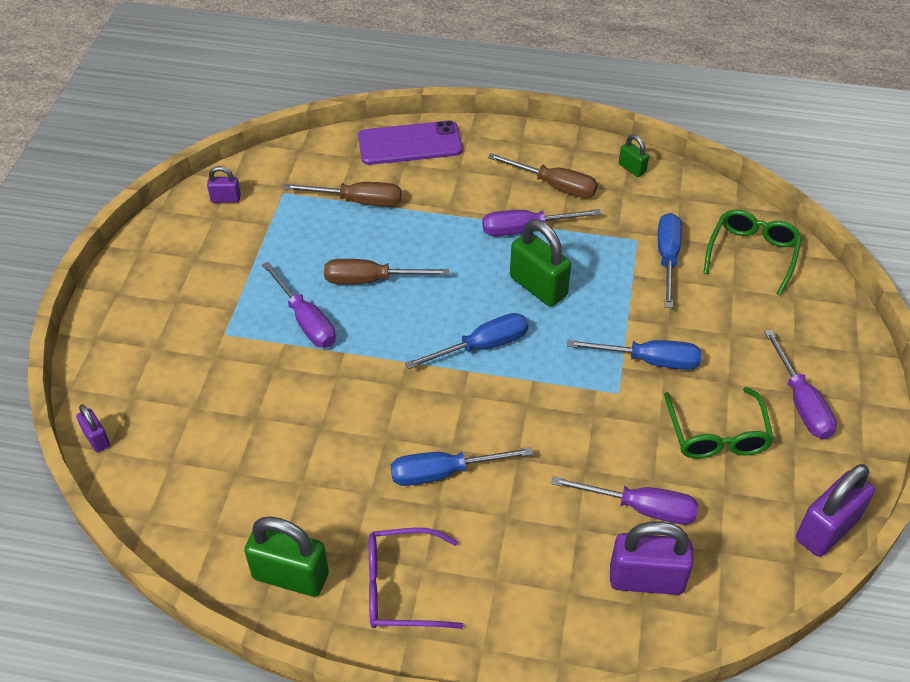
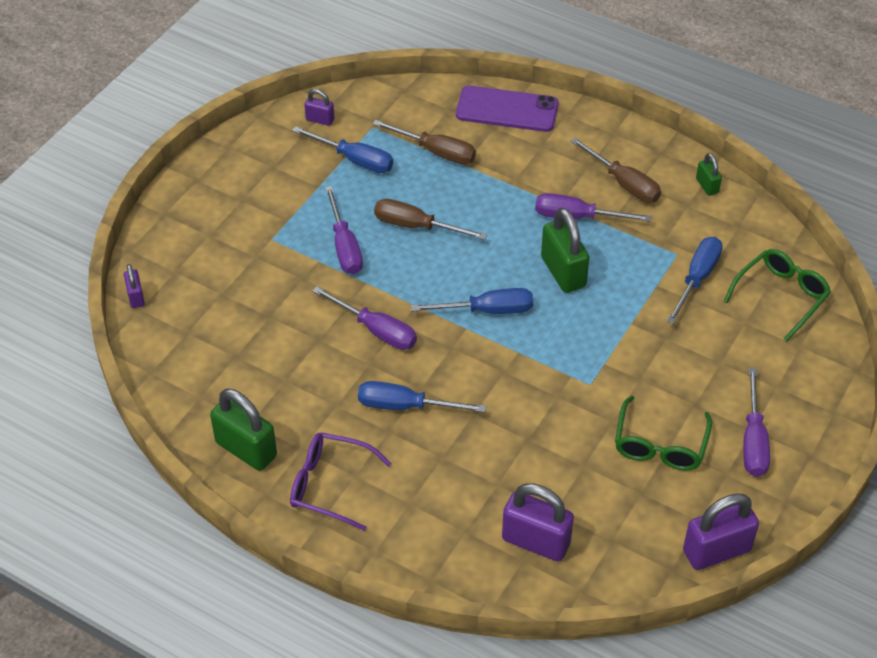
camera: 20 degrees right, 0 degrees up
(640, 508) = (560, 484): purple screwdriver -> purple screwdriver (376, 330)
(649, 360) = (631, 364): blue screwdriver -> blue screwdriver (354, 160)

